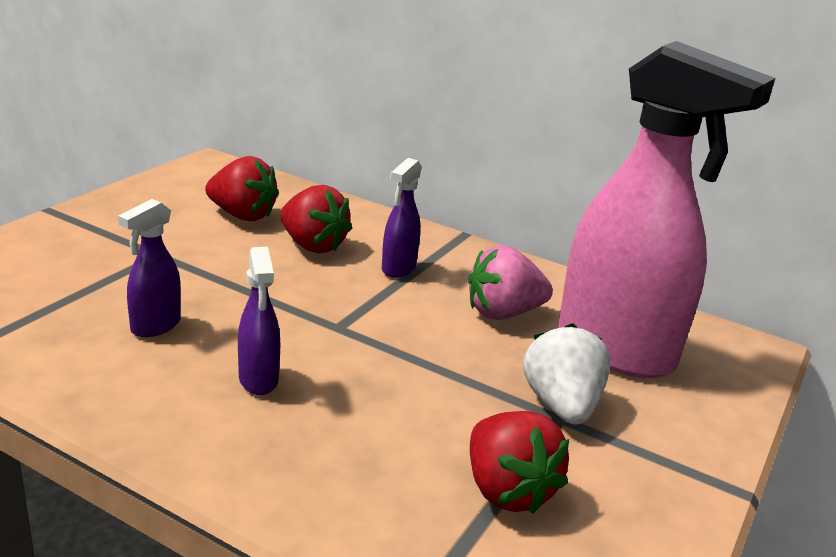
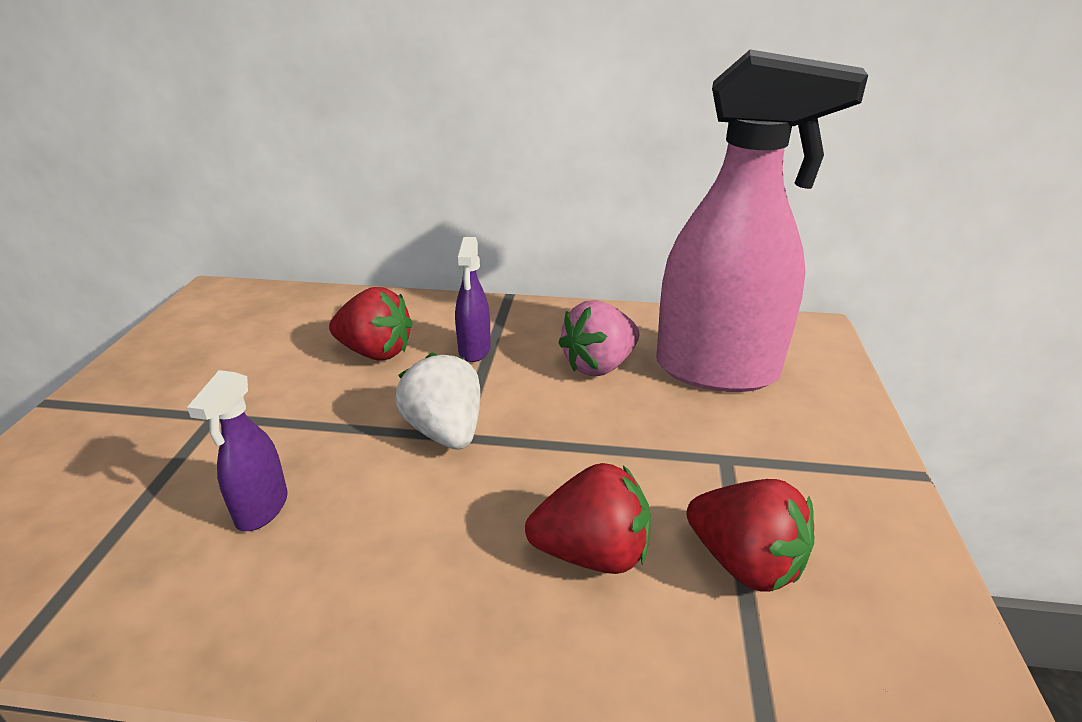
camera: 20 degrees left, 5 degrees up
(242, 215) = (281, 341): red strawberry -> red strawberry (592, 553)
(258, 380) = (419, 534): purple spray bottle -> none
(561, 405) = (718, 445): white strawberry -> white strawberry (445, 431)

